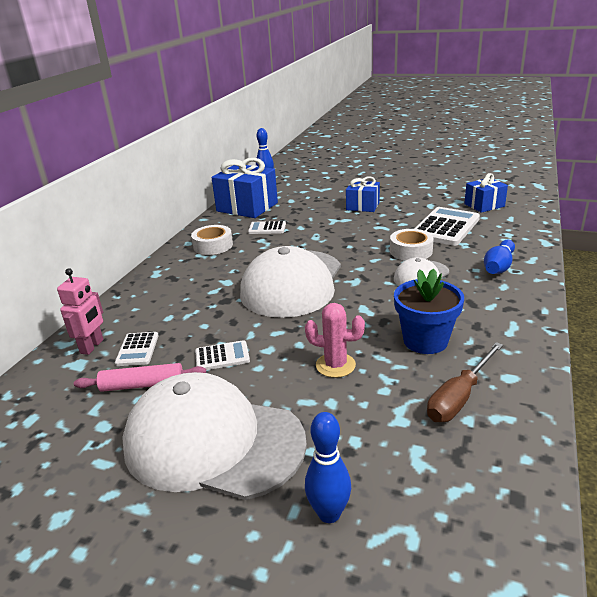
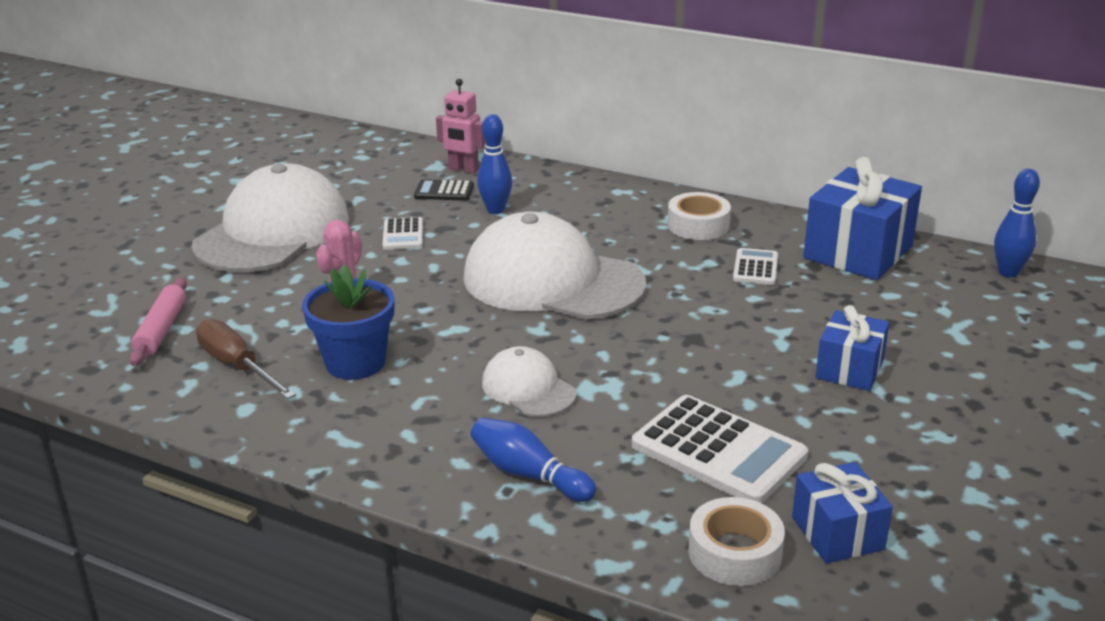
camera: 95 degrees right, 0 degrees up
(137, 349) = (444, 191): white calculator -> black calculator
(142, 385) = (379, 198): pink rolling pin -> pink rolling pin (161, 330)
(329, 513) = (152, 279): blue bowling pin -> blue bowling pin (495, 210)
(411, 251) = (623, 393): white tape -> white tape (734, 553)

